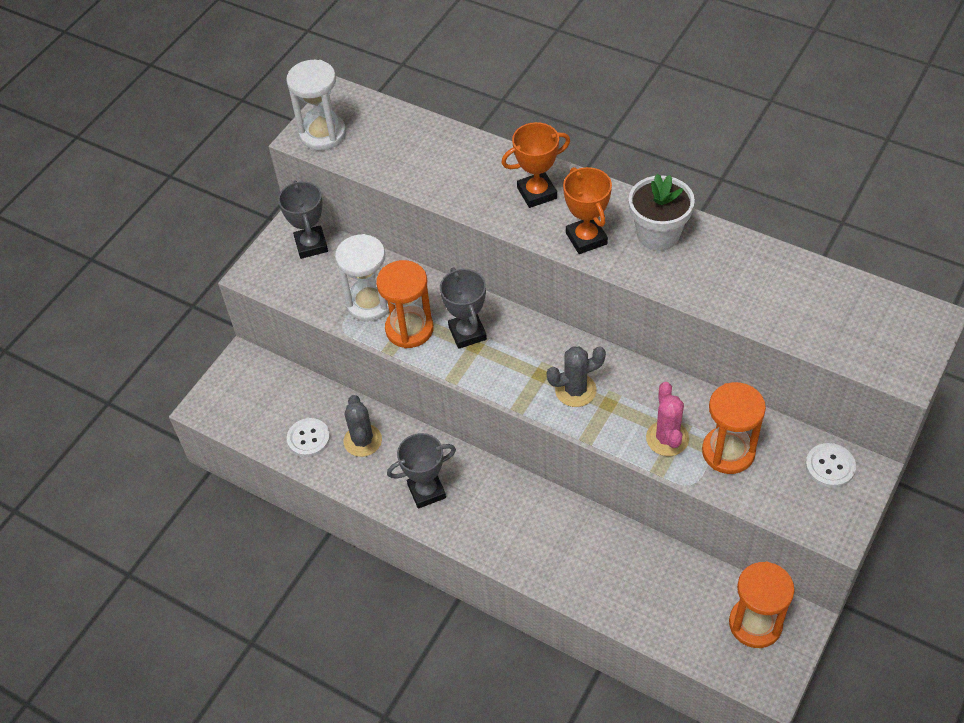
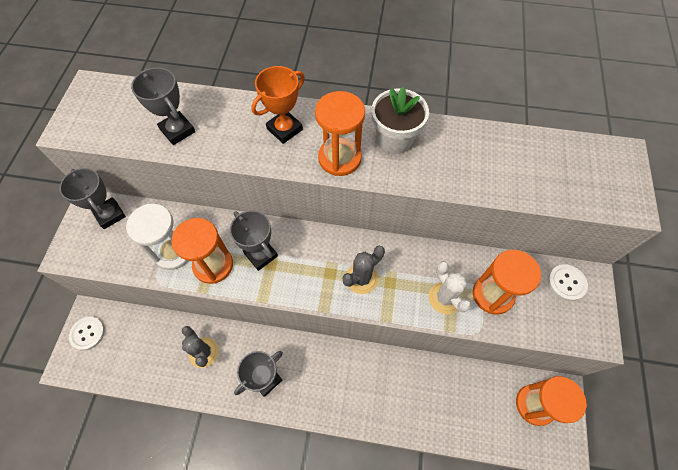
camera: 25 degrees left, 10 degrees up
(308, 438) = (160, 365): white button -> white button (88, 333)
(323, 134) = (83, 122): white hourglass -> none
(419, 166) = (177, 131): none -> grey trophy
(586, 238) = (339, 158): orange trophy -> orange hourglass
(667, 438) = (445, 298): pink cactus -> white cactus

